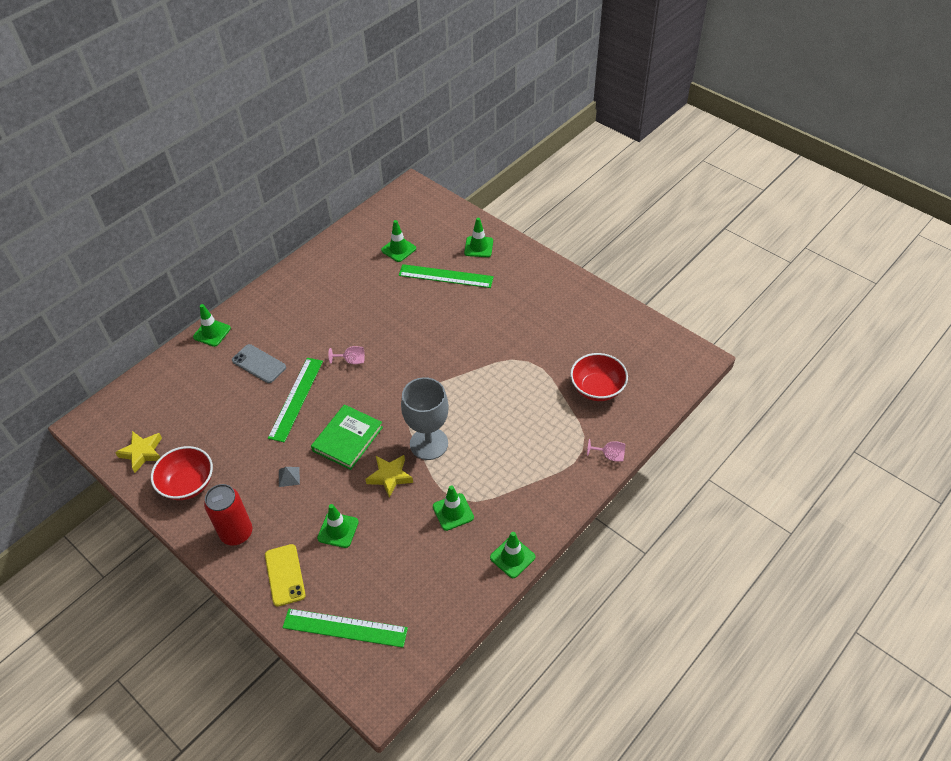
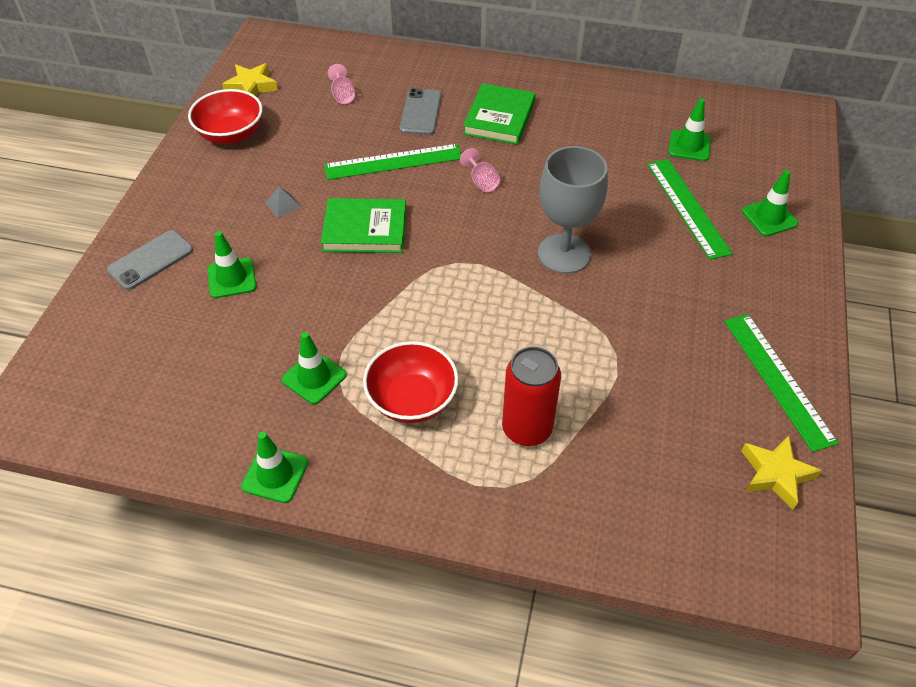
camera: 60 degrees right, 0 degrees up
(212, 333) = (436, 61): green traffic cone -> none
(236, 533) = (187, 198): red can -> red can (527, 429)
(285, 575) = (151, 260): yellow phone -> grey phone
(299, 325) = (499, 118): none -> green book
(345, 628) = (101, 344): green ruler -> green ruler (778, 379)
(390, 476) = (333, 291): yellow star -> yellow star (776, 474)
(429, 443) = (405, 307): grey goblet -> grey goblet (564, 254)
(597, 388) = (631, 460): red bowl -> red bowl (412, 399)
(610, 455) = (517, 528): pink goblet -> pink goblet (343, 95)

